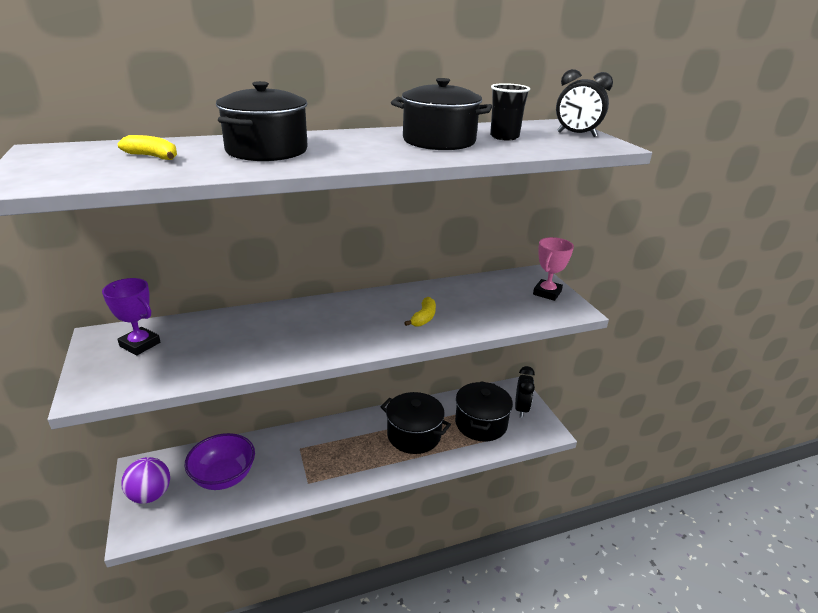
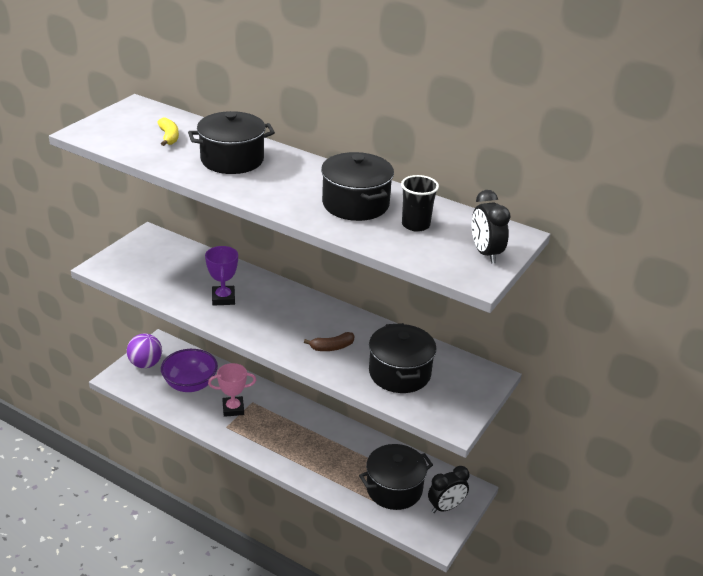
camera: 50 degrees right, 5 degrees up
(140, 344) = (158, 253): purple trophy -> purple trophy (223, 298)
(414, 435) = (333, 455): black pot -> black pot (399, 373)
(423, 318) = (332, 347): yellow banana -> brown banana
(547, 293) = (463, 396): pink trophy -> pink trophy (233, 409)

